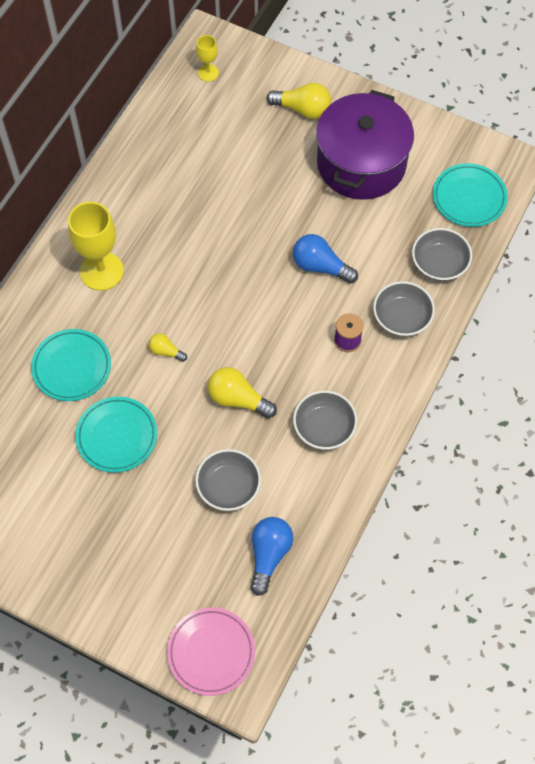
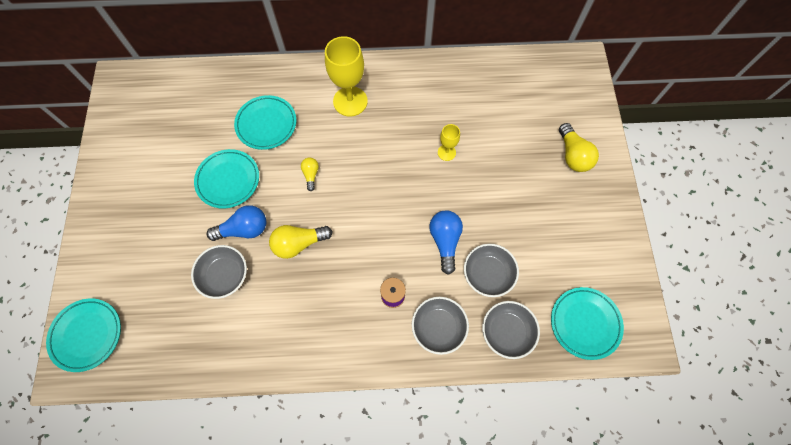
camera: 60 degrees right, 5 degrees up
(208, 73) = (555, 78): yellow goblet -> yellow goblet (446, 152)
(211, 652) = (87, 335): pink plate -> turquoise plate
(238, 399) = (299, 243): yellow light bulb -> yellow light bulb turned 105 degrees counterclockwise
(269, 555) = (181, 335): blue light bulb -> blue light bulb (244, 229)
(324, 427) = (308, 318): grey bowl -> grey bowl (488, 274)
(361, 163) = (556, 222): purple pot -> none

